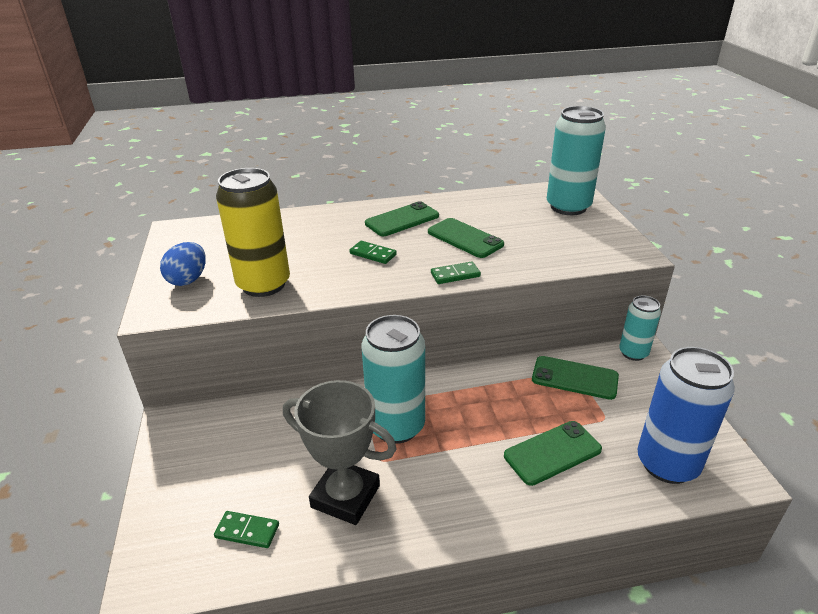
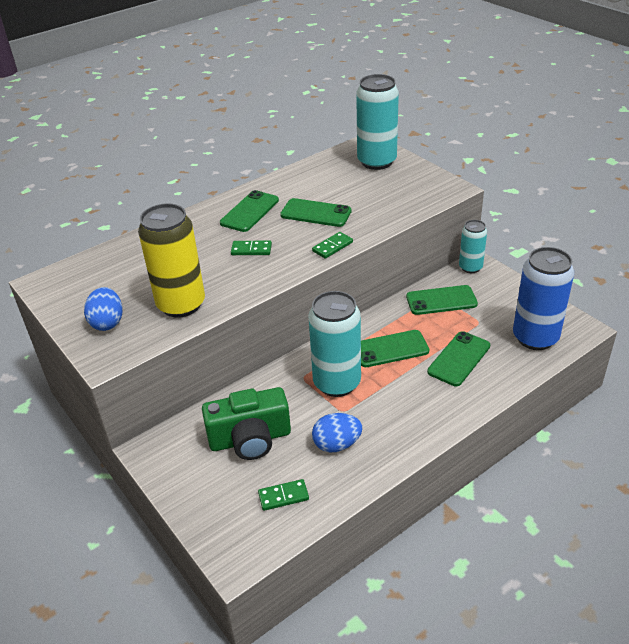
camera: 25 degrees left, 5 degrees up
(266, 451) = (250, 439): none -> green camera
(345, 496) = (337, 444): grey trophy -> blue egg
(480, 411) = (391, 349): none -> green phone

